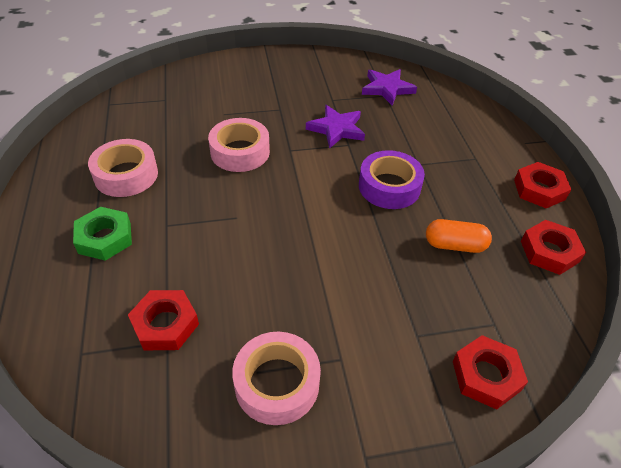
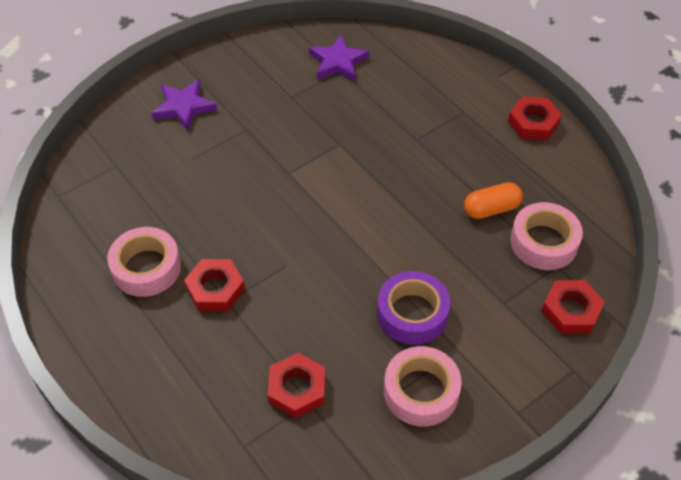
camera: 25 degrees left, 5 degrees up
(105, 238) = (179, 339): green nut -> none
(240, 152) = (241, 195): pink tape -> pink tape (543, 242)
(336, 129) = (318, 130): purple star -> purple star (184, 107)
(389, 186) = (404, 174): purple tape -> purple tape (412, 313)
(549, 251) = (568, 181): red nut -> red nut (215, 289)

